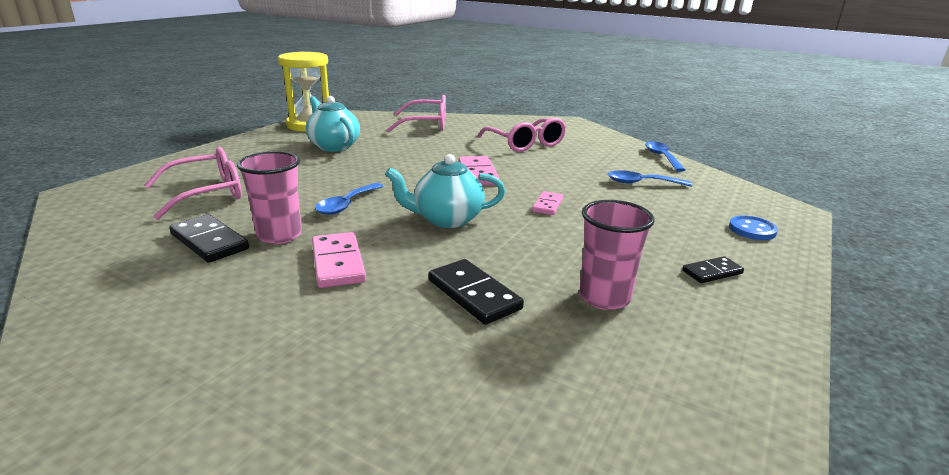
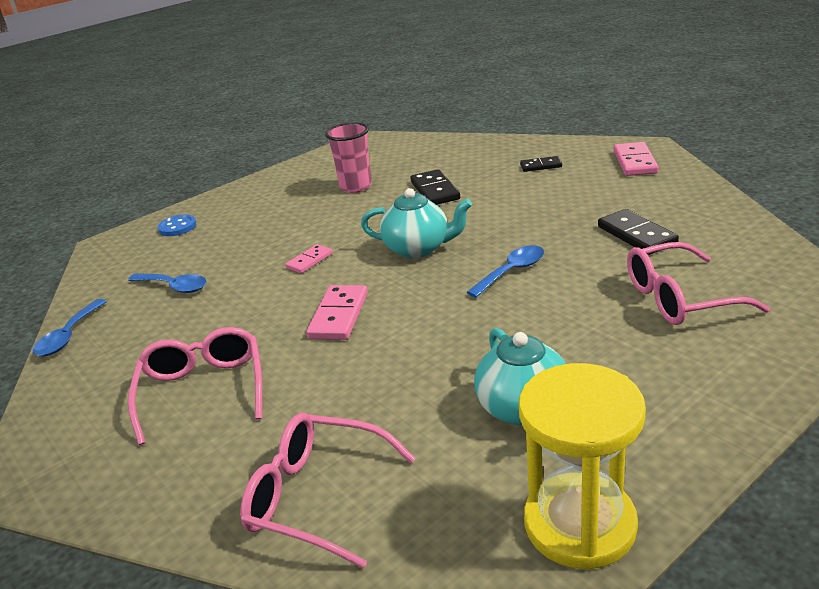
camera: 155 degrees left, 5 degrees up
(279, 235) = (575, 238): pink cup -> none
(338, 263) = (523, 213): pink domino -> pink domino (634, 162)
(712, 272) = (266, 198): black domino -> black domino (541, 166)

